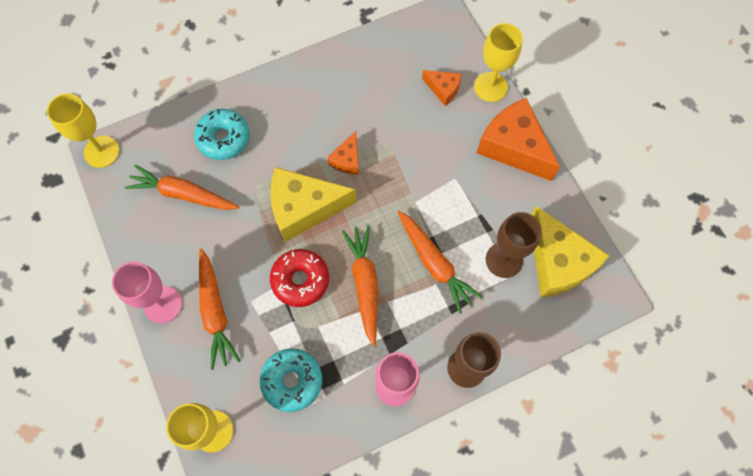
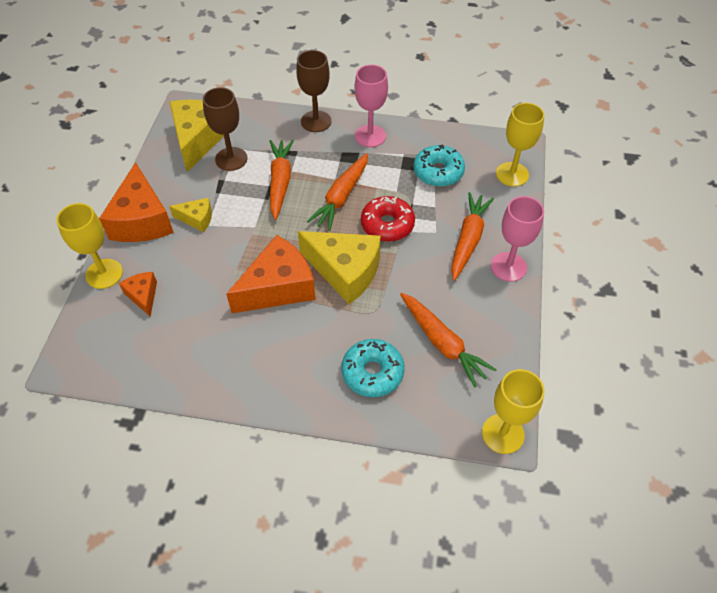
camera: 145 degrees left, 15 degrees down
(347, 160) = (278, 287): orange cheese -> orange cheese, size x1.98
(470, 177) = (197, 219): none -> yellow cheese

